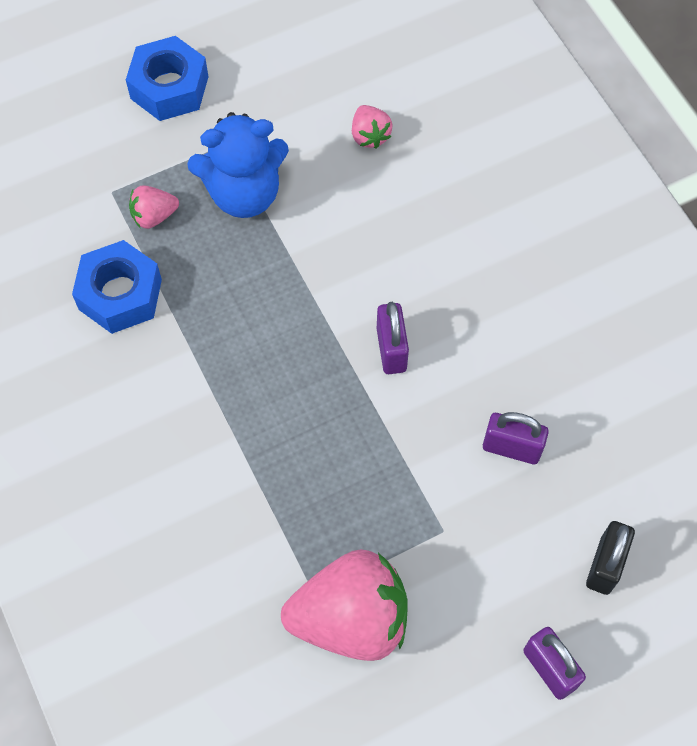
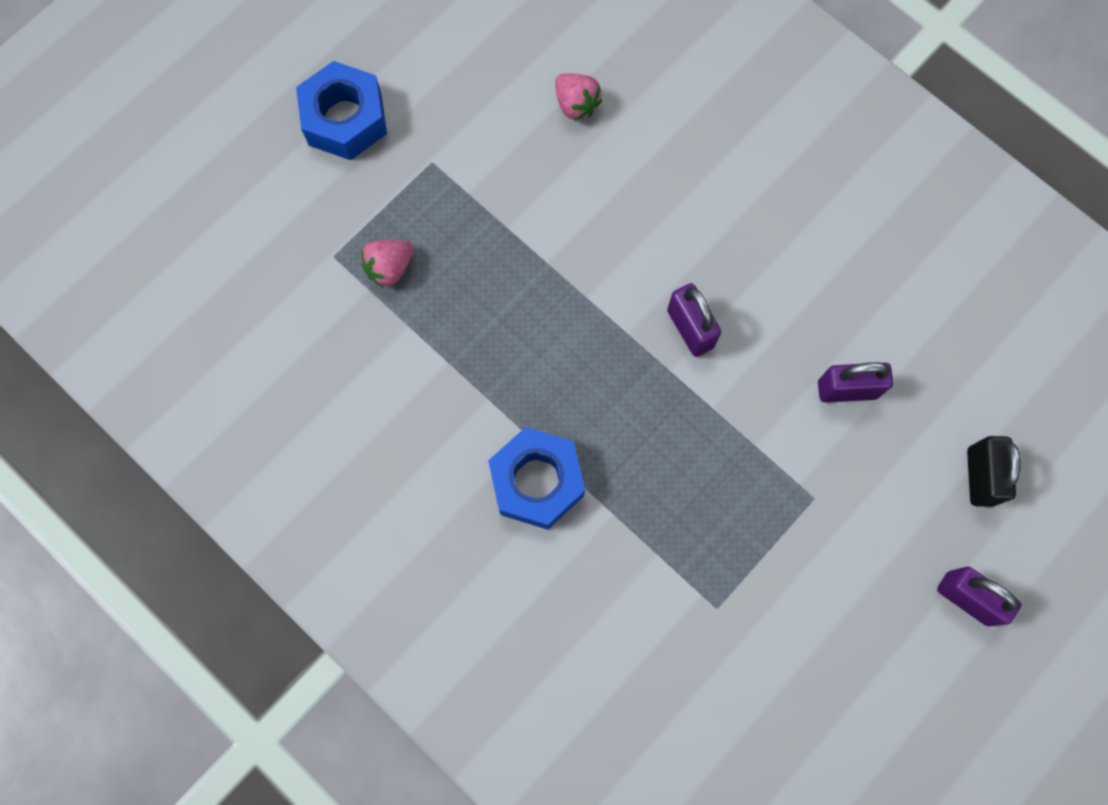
camera: 20 degrees left, 10 degrees up
(120, 294) = (390, 365): blue nut -> blue nut (537, 482)
(244, 193) = (473, 211): blue teddy bear -> none
(350, 618) = (761, 619): pink strawberry -> none

